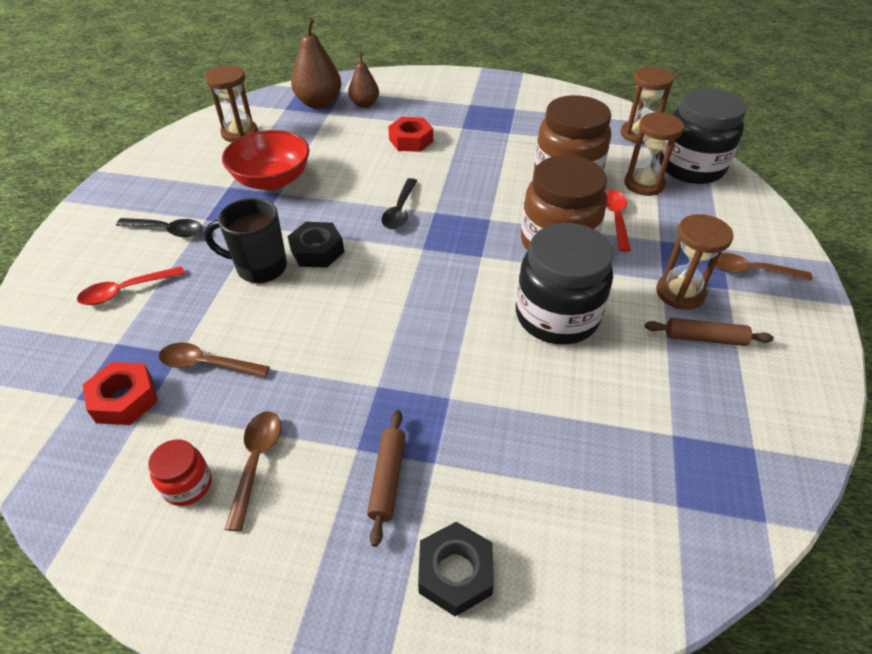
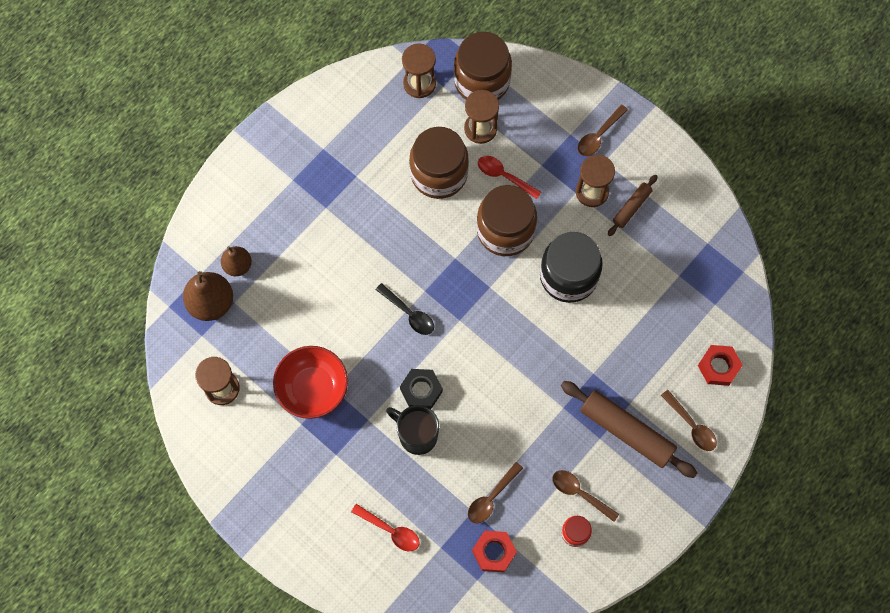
camera: 60 degrees left, 25 degrees up
(125, 291) = (390, 530): red spoon -> red spoon turned 60 degrees counterclockwise
(167, 230) = (334, 485): black spoon -> none
(260, 267) = (416, 435): black mug -> black mug turned 90 degrees clockwise
(387, 479) = (626, 431): brown rolling pin -> brown rolling pin, size x1.88
(411, 140) = (320, 257): red nut -> red nut (718, 367)
(455, 573) = (691, 425): black nut -> brown spoon
(691, 167) = (482, 81): black jar -> brown jar

